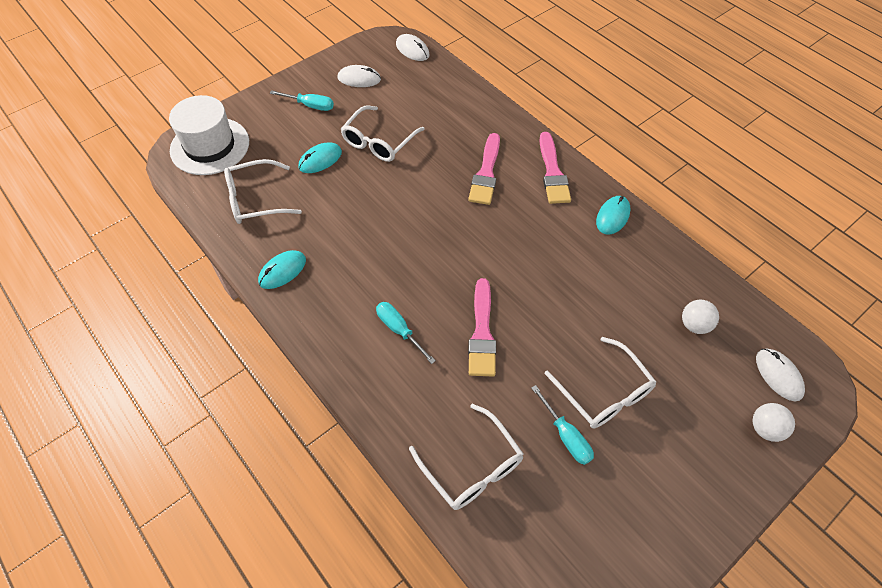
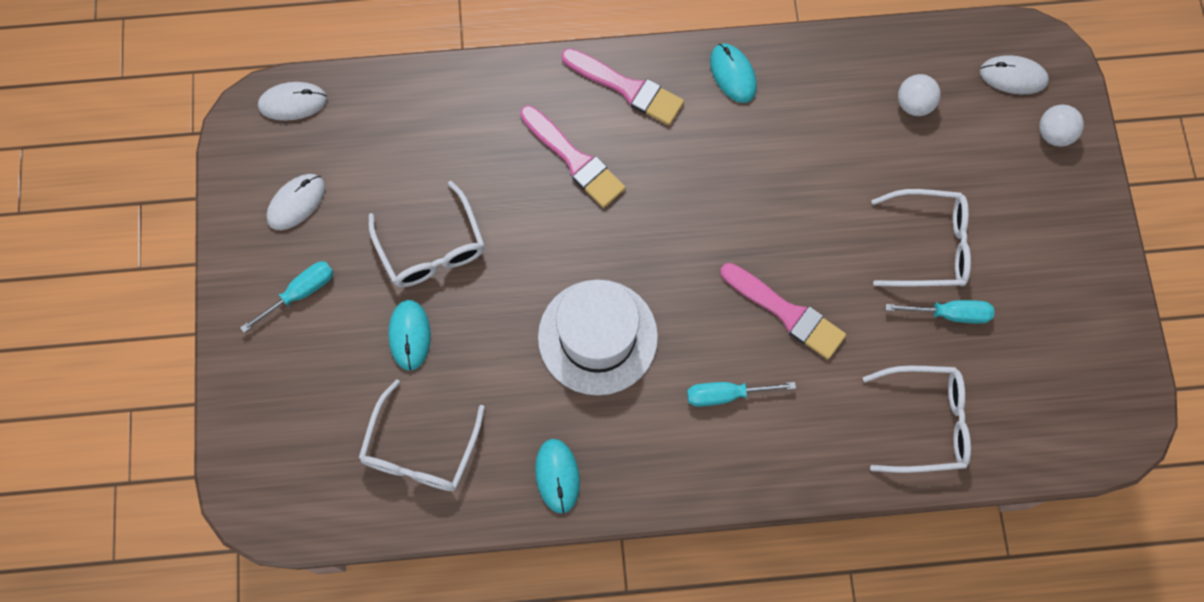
camera: 55 degrees left, 15 degrees up
(210, 146) = (279, 460): white hat -> white hat (597, 337)

